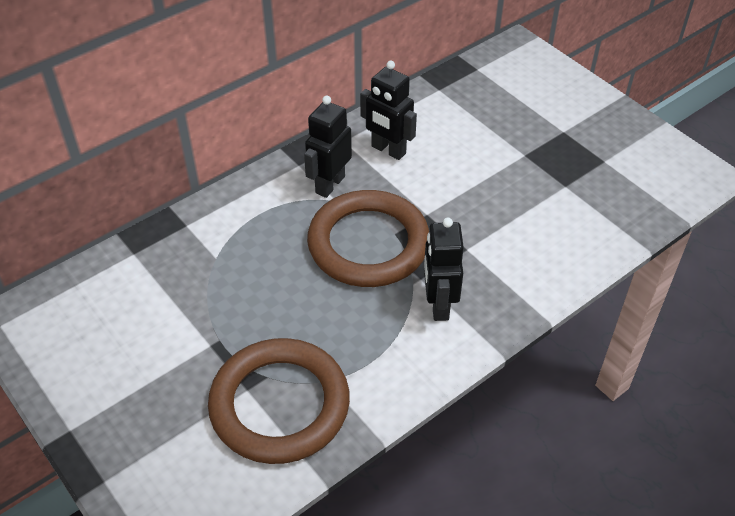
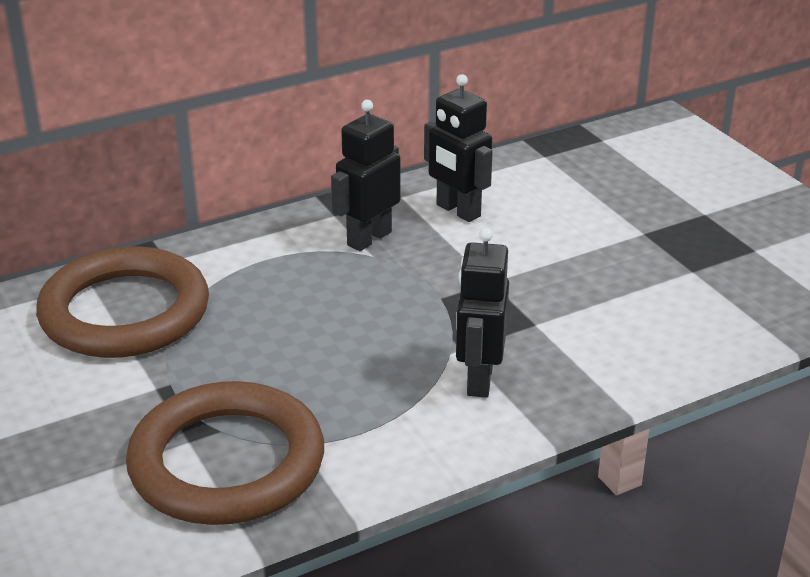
camera: 10 degrees right, 15 degrees down
(368, 244) = (402, 304): brown ring -> brown ring (125, 312)

